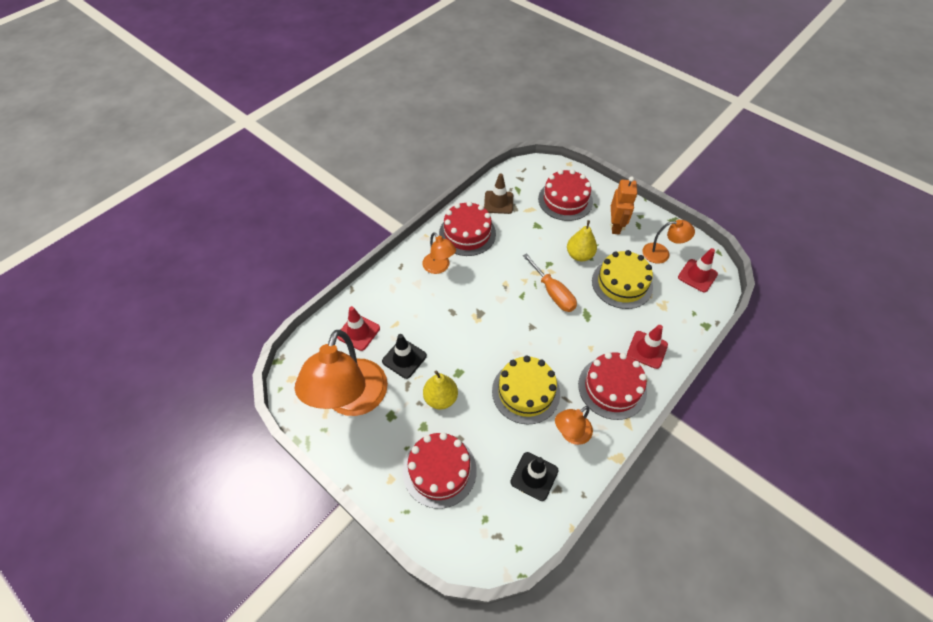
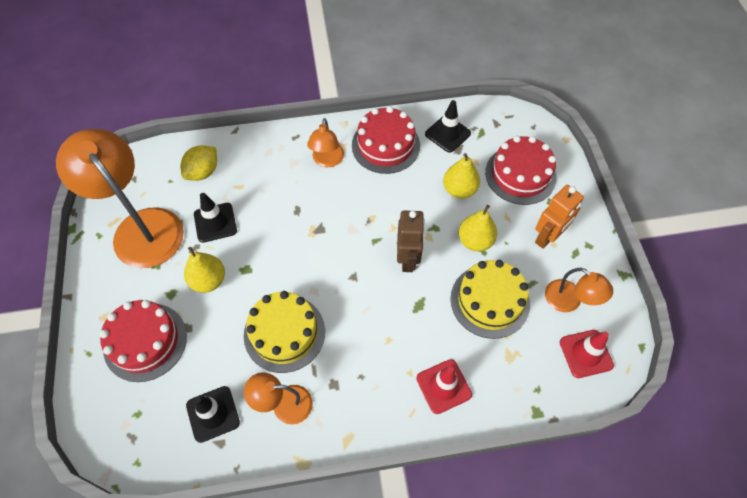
camera: 40 degrees right, 5 degrees up
(351, 400) = (141, 227): orange lamp -> orange lamp turned 90 degrees clockwise
(358, 332) = (203, 172): red traffic cone -> yellow lemon
(498, 202) = (447, 134): brown traffic cone -> black traffic cone
(540, 231) = (459, 190): none -> yellow pear
(553, 293) = (408, 259): orange screwdriver -> brown robot
(612, 388) = (368, 394): red cake -> none

